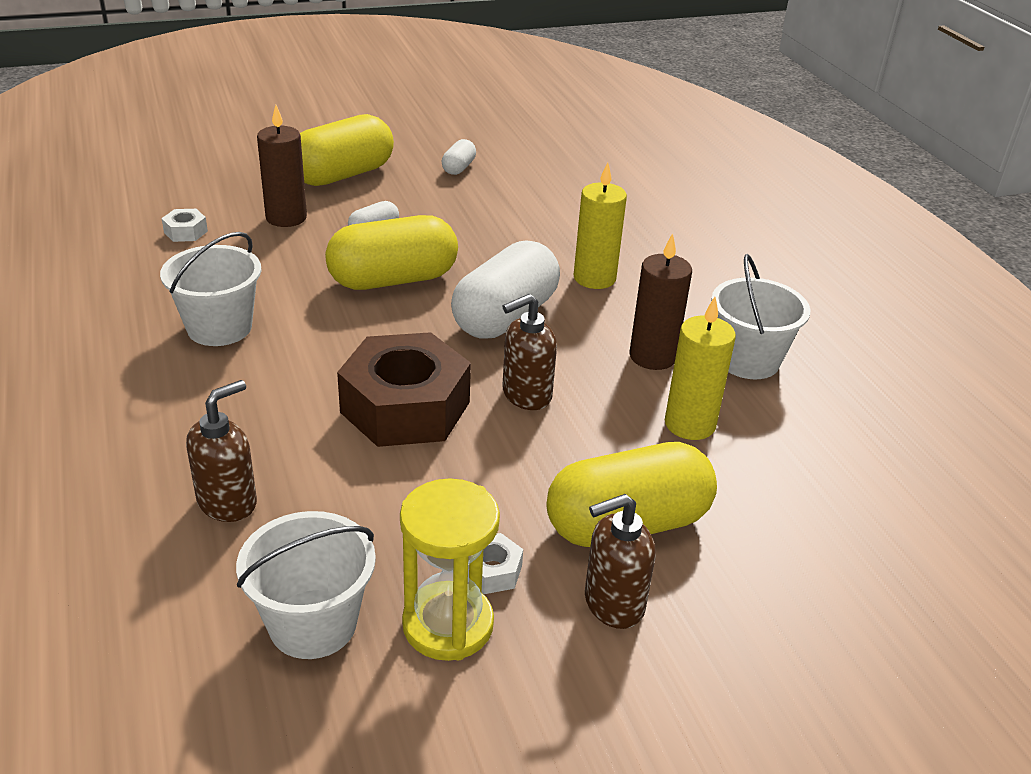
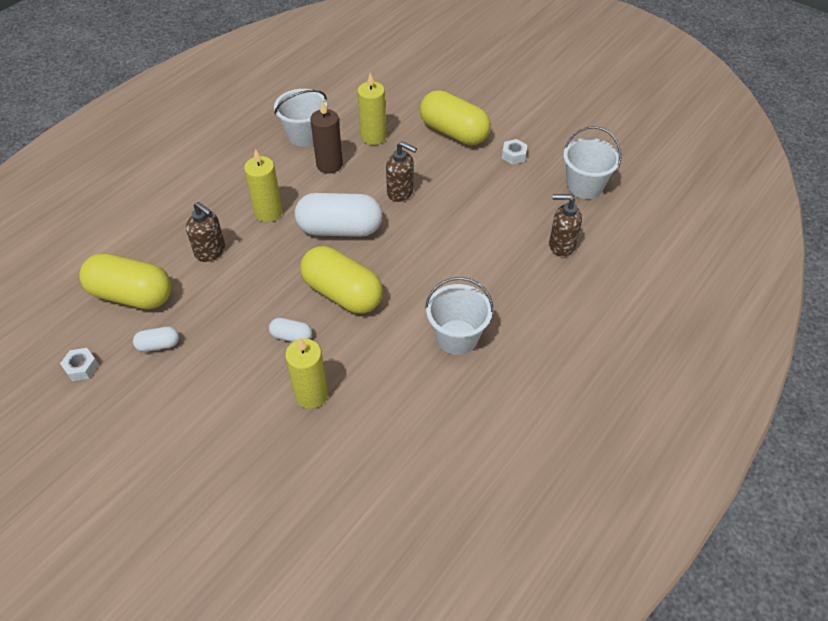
camera: 120 degrees left, 15 degrees up
(185, 232) = (376, 437): white nut -> white nut (81, 368)
(286, 218) = (311, 394): brown candle -> yellow candle
(342, 175) = (220, 406): yellow capsule -> yellow capsule (132, 295)
(405, 407) = (448, 226): brown nut -> none
(448, 625) = (548, 154): yellow hourglass -> none
(613, 604) = (497, 122): brown soap dispenser -> brown soap dispenser (210, 251)

